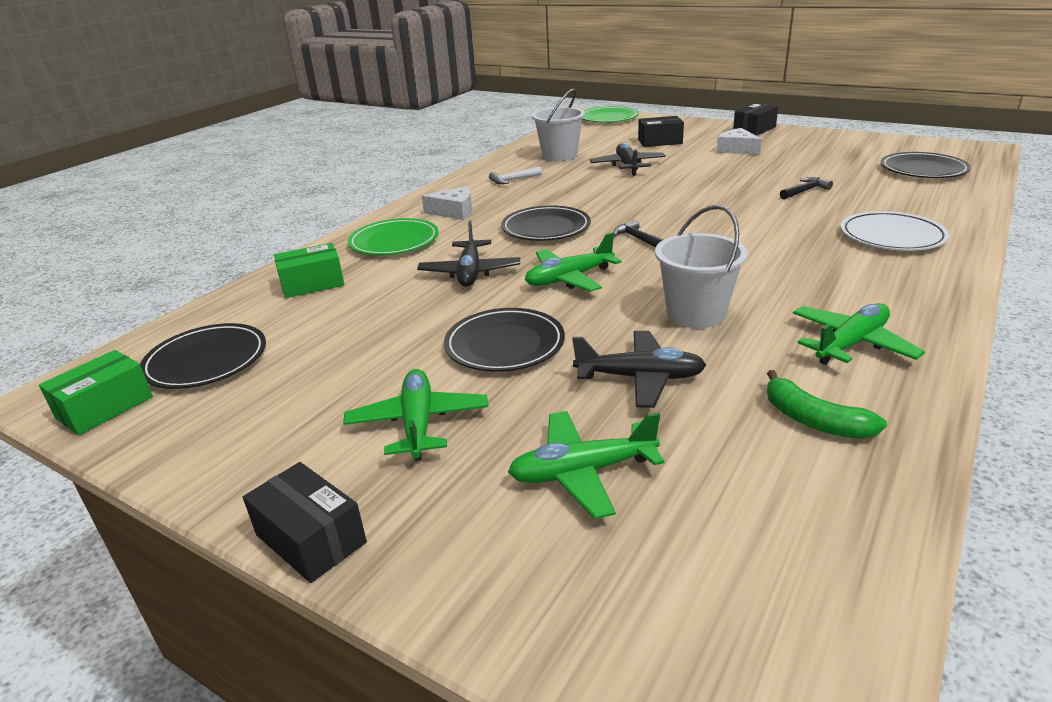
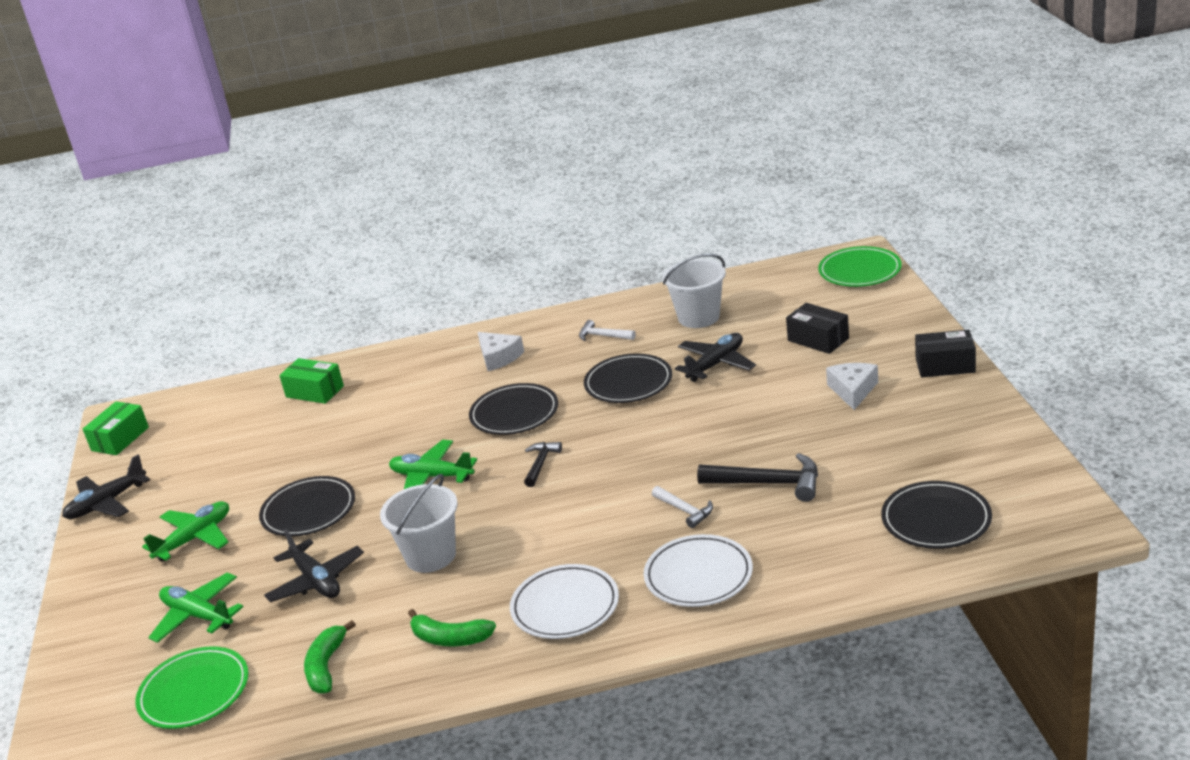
camera: 50 degrees right, 0 degrees up
(105, 407) = (120, 439): green box -> green box turned 60 degrees counterclockwise
(206, 361) = (190, 430): black plate -> black plate (628, 383)
(310, 539) = (78, 573): black box -> none
(394, 241) = (414, 372): green plate -> green plate (194, 692)
(470, 272) = (397, 434): black plane -> black plane (107, 503)
(796, 218) = (685, 510): none -> white hammer
(805, 191) = (768, 483): black hammer -> black hammer, size x1.72
(851, 344) = (450, 638): green plane -> green banana
(867, 286) = (565, 606): none -> white plate

